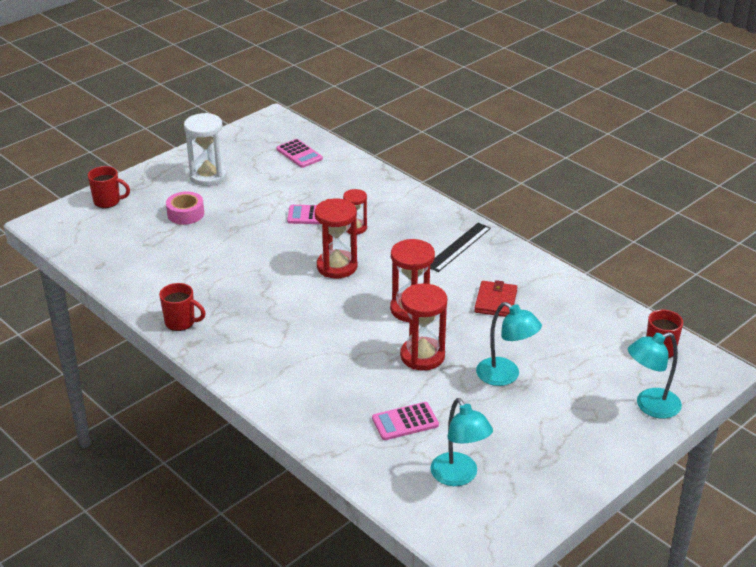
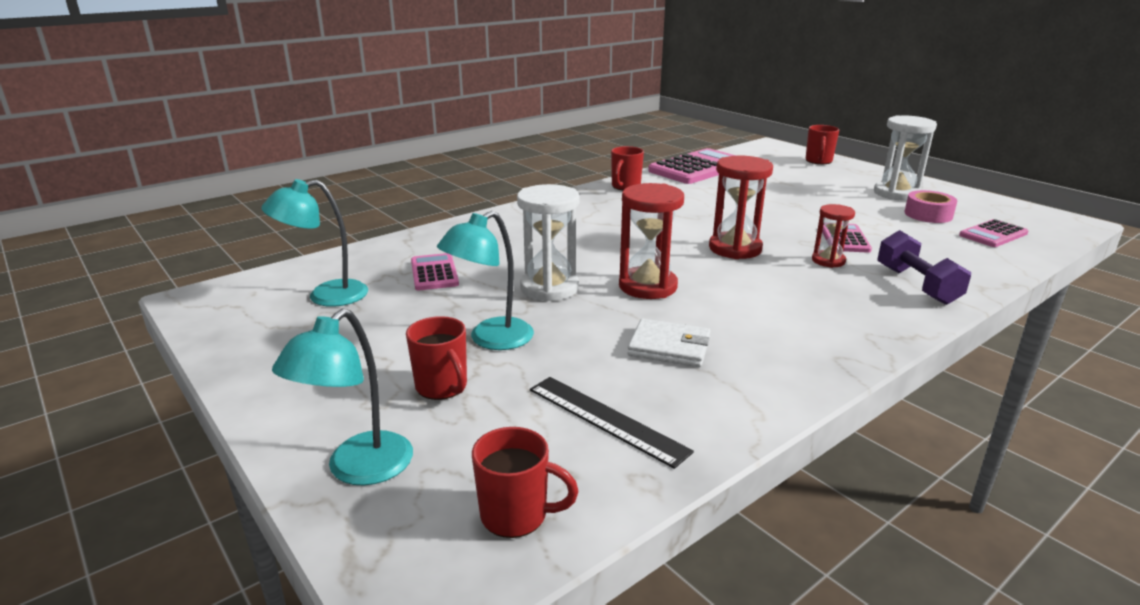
camera: 95 degrees right, 10 degrees down
(122, 275) = (698, 168): none -> pink calculator
(185, 214) = (813, 186): pink tape -> pink tape (928, 214)
(390, 200) = (916, 285): none -> purple dumbbell
(422, 356) = (549, 288): red hourglass -> white hourglass
(458, 247) = (811, 328): black ruler -> black ruler (606, 419)
(495, 301) = (669, 347): red wallet -> white wallet
(567, 389) = (442, 387): none -> red mug
(650, 406) = (358, 469): turquoise lamp -> turquoise lamp turned 135 degrees counterclockwise

